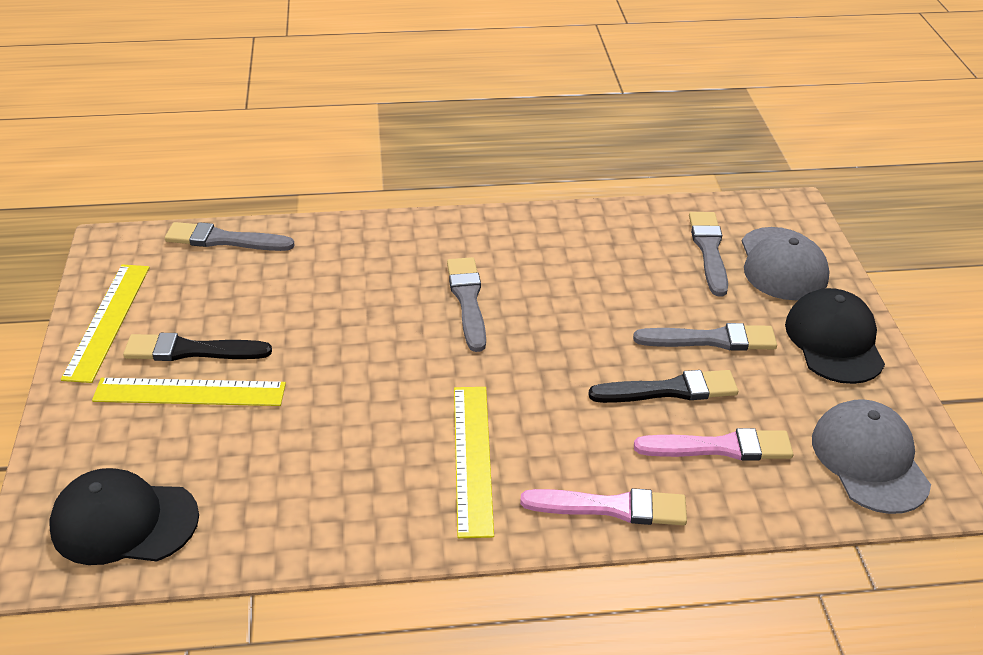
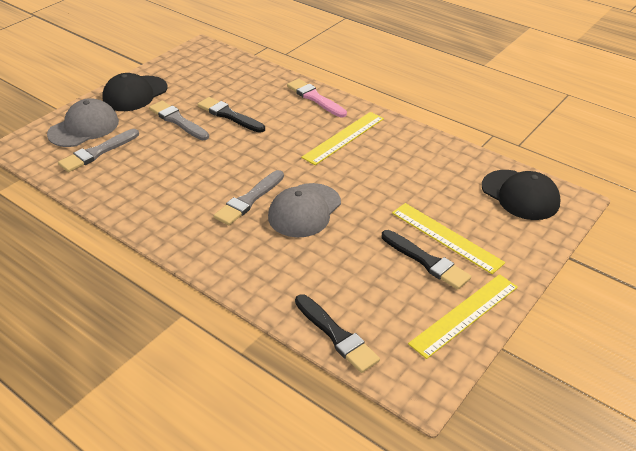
camera: 135 degrees left, 0 degrees up
(224, 240) = (336, 335): grey brush -> black brush
(720, 447) = (246, 91): pink brush -> none
(869, 460) = (205, 63): grey cap -> grey cap (304, 210)

